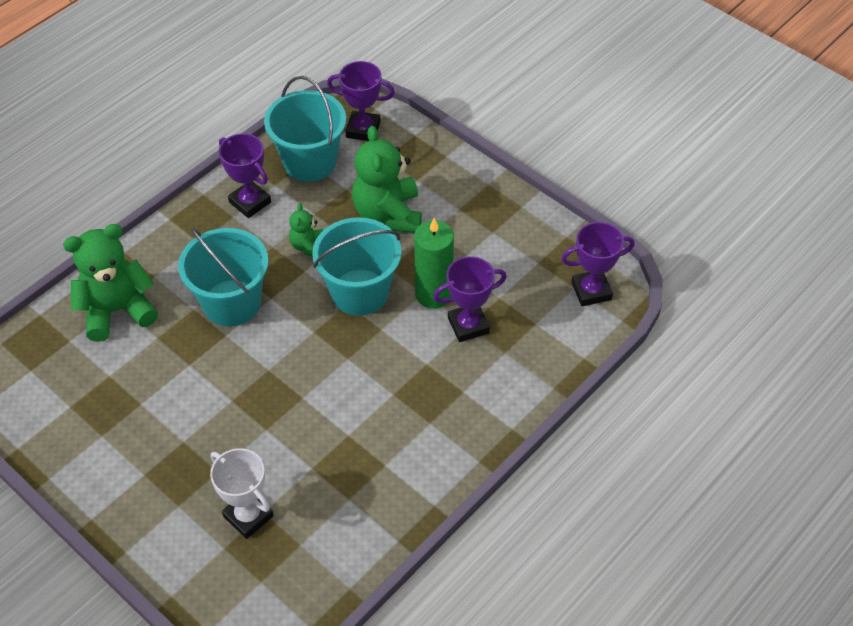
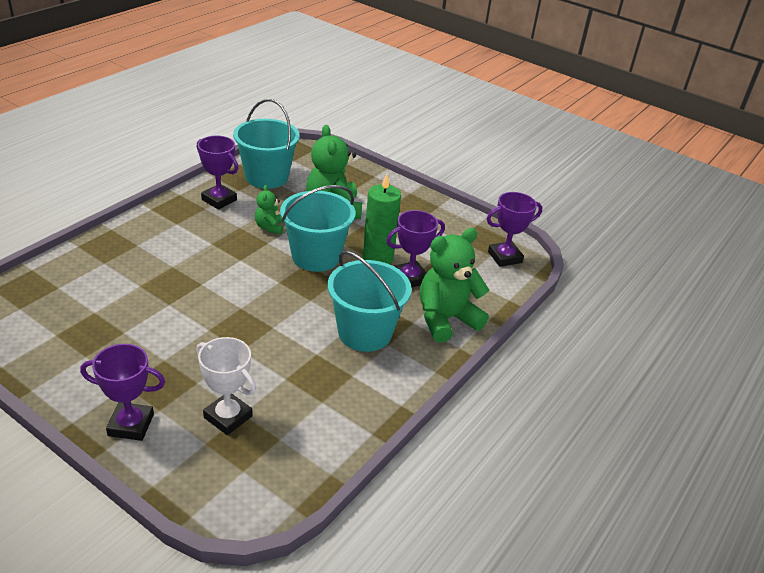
camera: 10 degrees left, 15 degrees down
(117, 310) = (103, 267): green teddy bear -> green teddy bear (446, 319)
(231, 303) = (206, 262): turquoise bucket -> turquoise bucket (365, 333)
(363, 129) = (307, 160): purple trophy -> purple trophy (131, 425)

